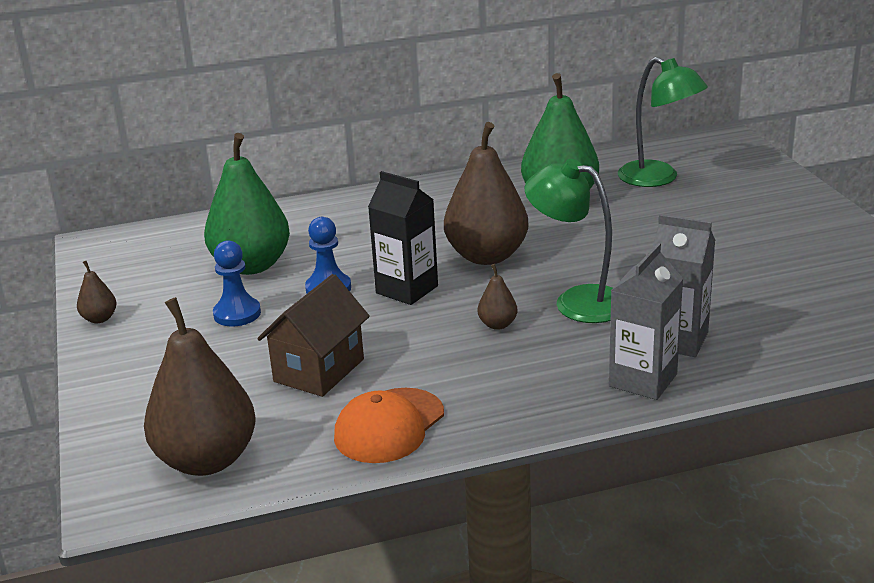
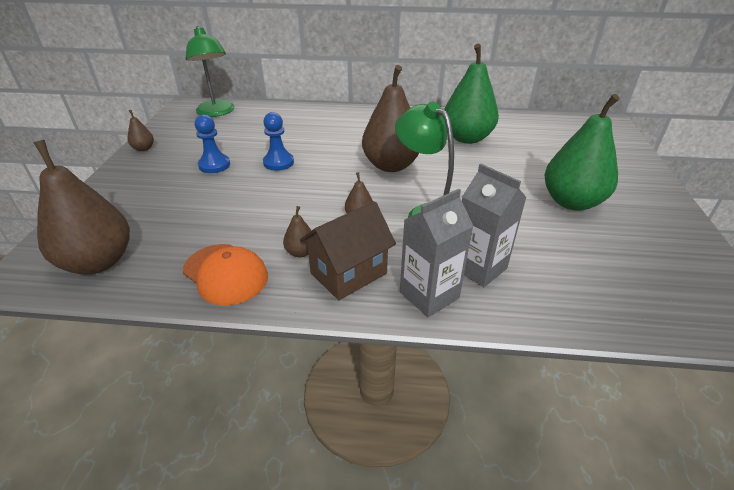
camera: 20 degrees right, 10 degrees up
(251, 265) = (250, 137): green pear -> green pear (571, 202)
(319, 370) = (222, 217): brown house -> brown house (348, 273)
(389, 426) = (225, 274): orange cap -> orange cap turned 105 degrees counterclockwise
(407, 289) = (323, 175): black carton -> none
(460, 380) = (301, 252): none -> brown pear
(658, 178) = (543, 139): green lamp -> green lamp (217, 112)

